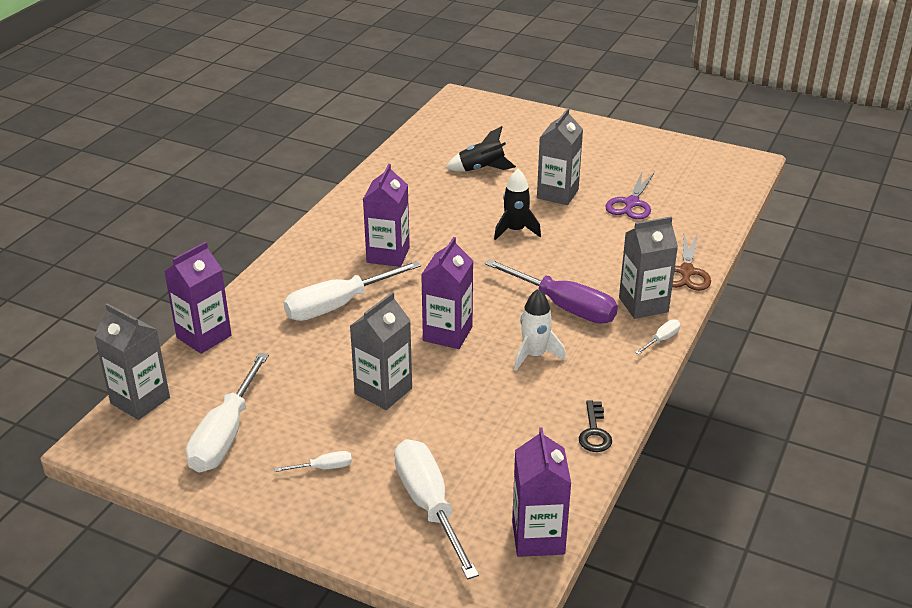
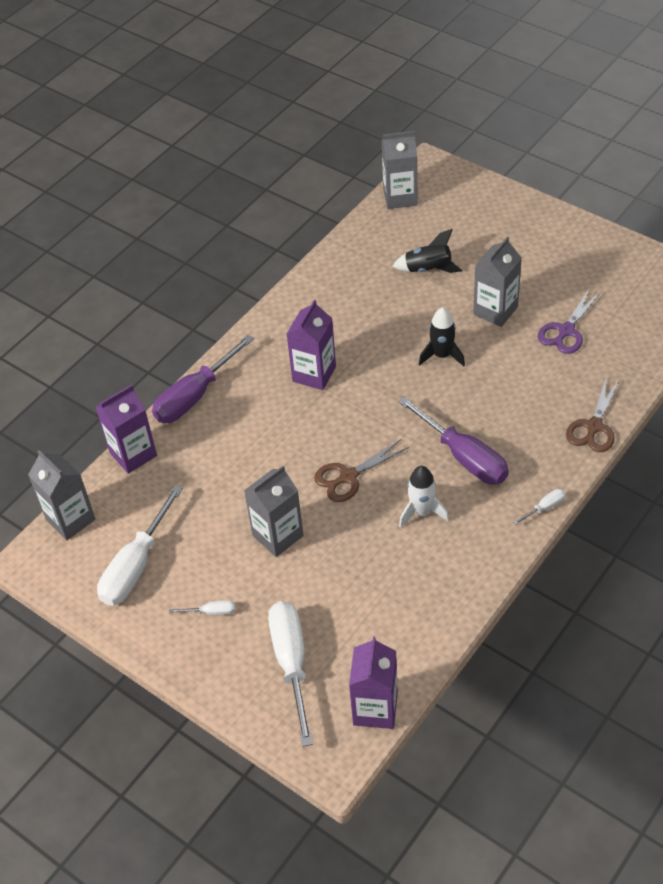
camera: 15 degrees right, 15 degrees up
(263, 283) = (194, 396): none -> purple screwdriver
(337, 306) = (256, 431): white screwdriver -> none
(447, 334) = (348, 476): purple carton -> brown scissors
(594, 432) = (453, 605): black key -> none
(643, 305) = (540, 463): grey carton -> grey carton (400, 197)

